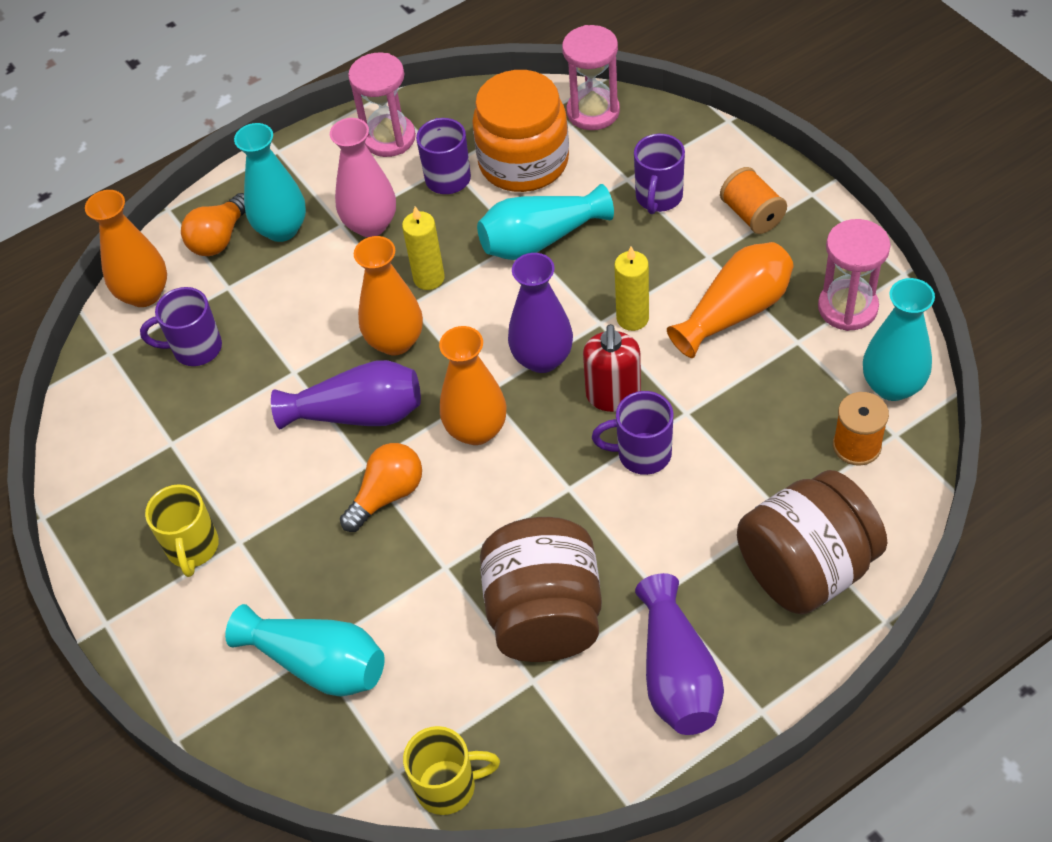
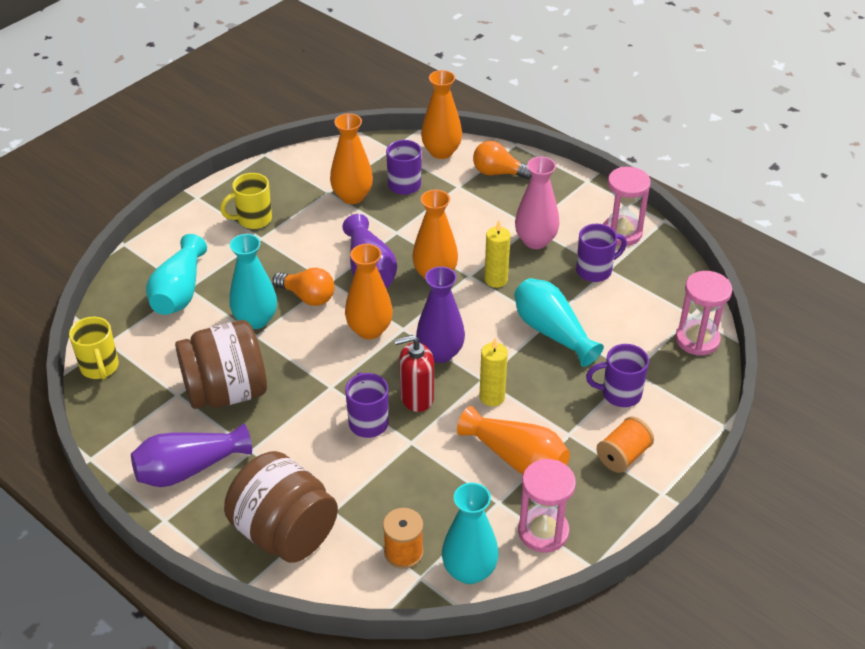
camera: 70 degrees right, 10 degrees down
(195, 414) = (352, 196): none -> orange vase
(282, 229) = (516, 199): turquoise vase -> turquoise vase (255, 320)
(523, 162) = (626, 309): orange jar -> none

